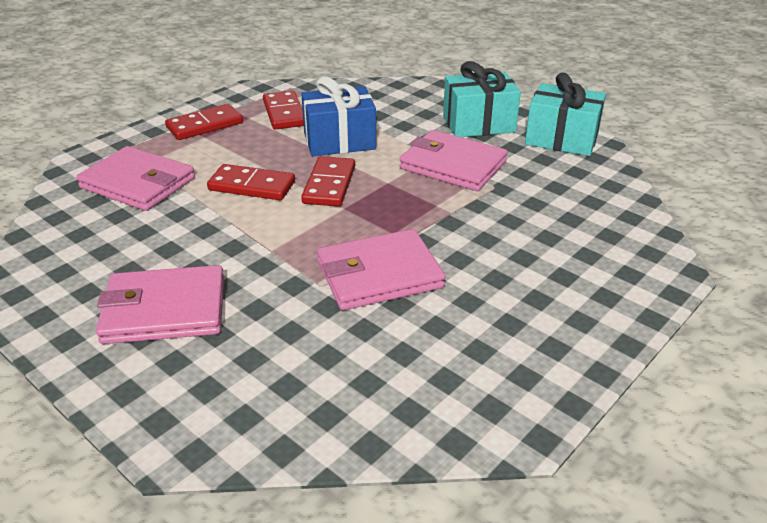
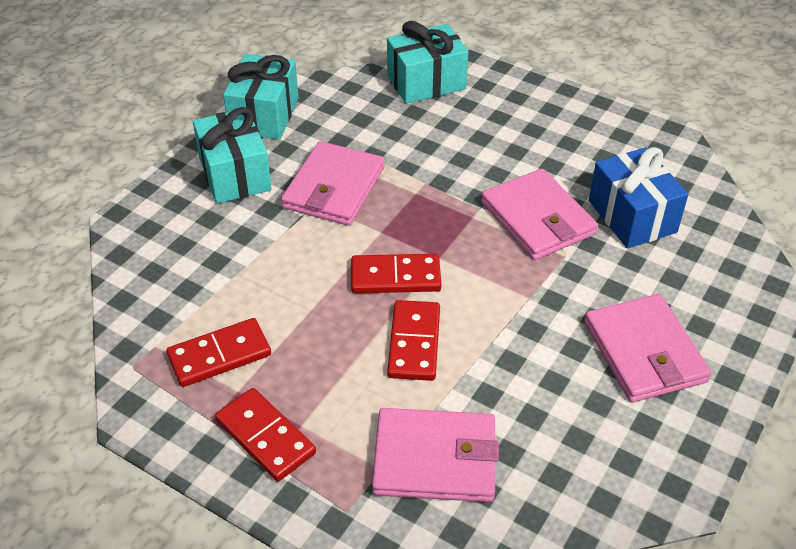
camera: 100 degrees left, 10 degrees up
(138, 183) = (435, 459): pink wallet -> pink wallet turned 75 degrees clockwise
(339, 141) = (293, 285): blue gift -> blue gift (632, 216)
(628, 232) = (426, 82): none -> turquoise gift

